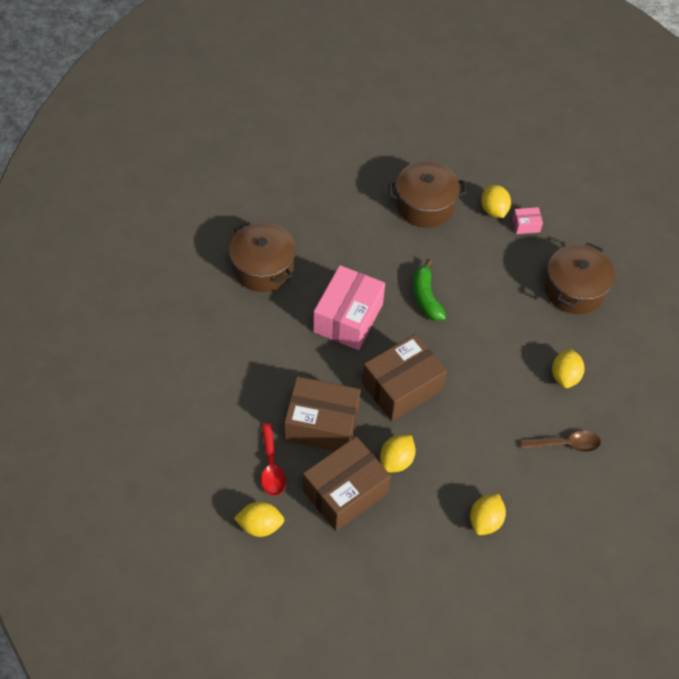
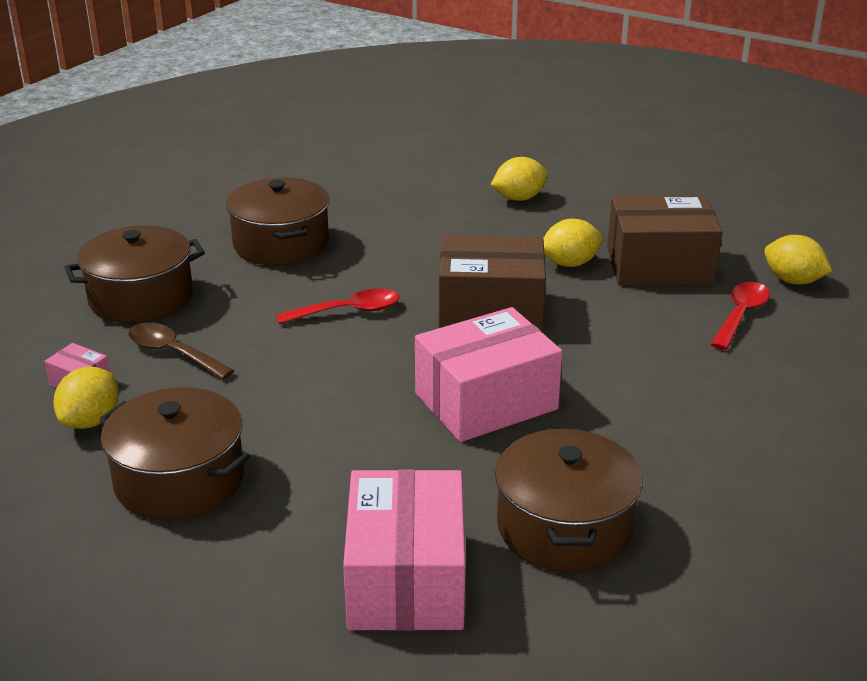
camera: 140 degrees left, 25 degrees down
(301, 212) = (406, 580): none -> pink box
(322, 424) = (636, 322): brown box -> none
(426, 297) = (343, 374): green banana -> none
(469, 341) = (348, 311): none -> red spoon
(565, 376) = (281, 244): yellow lemon -> brown pot
(565, 444) = (361, 207): brown spoon -> brown spoon (173, 353)

